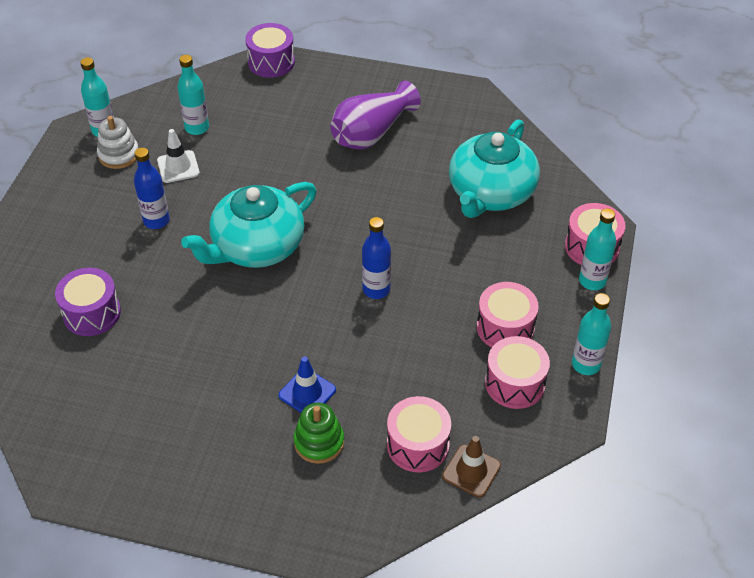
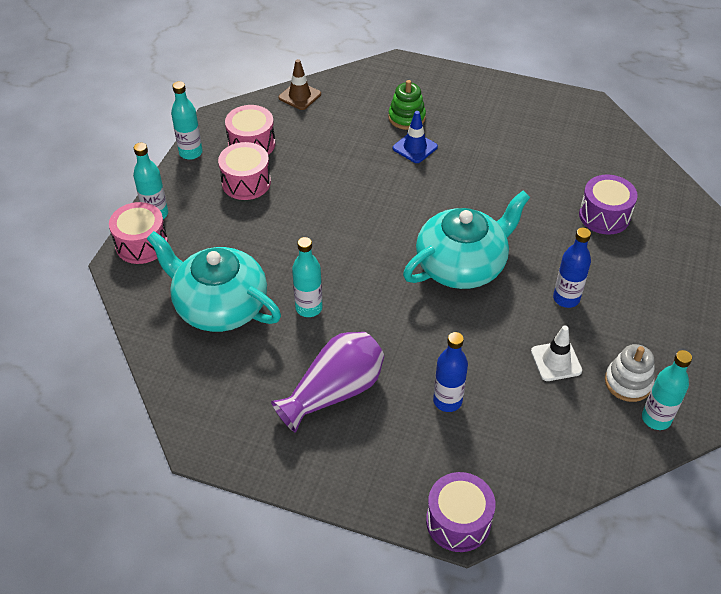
camera: 175 degrees left, 0 degrees up
(197, 128) = (543, 414): turquoise bottle -> turquoise bottle (309, 308)
(376, 289) = (351, 219): blue bottle -> blue bottle (447, 401)
(418, 445) = (334, 112): pink drum -> none
(490, 193) = (219, 306): turquoise teapot -> turquoise teapot turned 90 degrees counterclockwise

